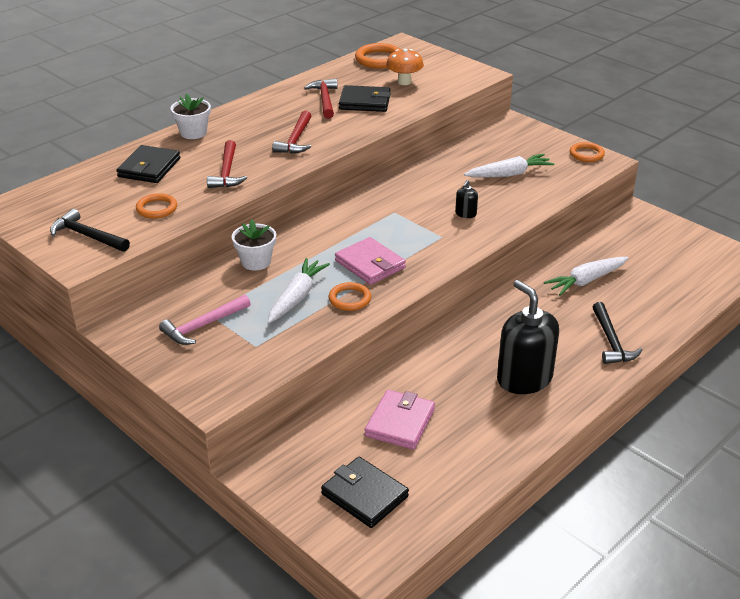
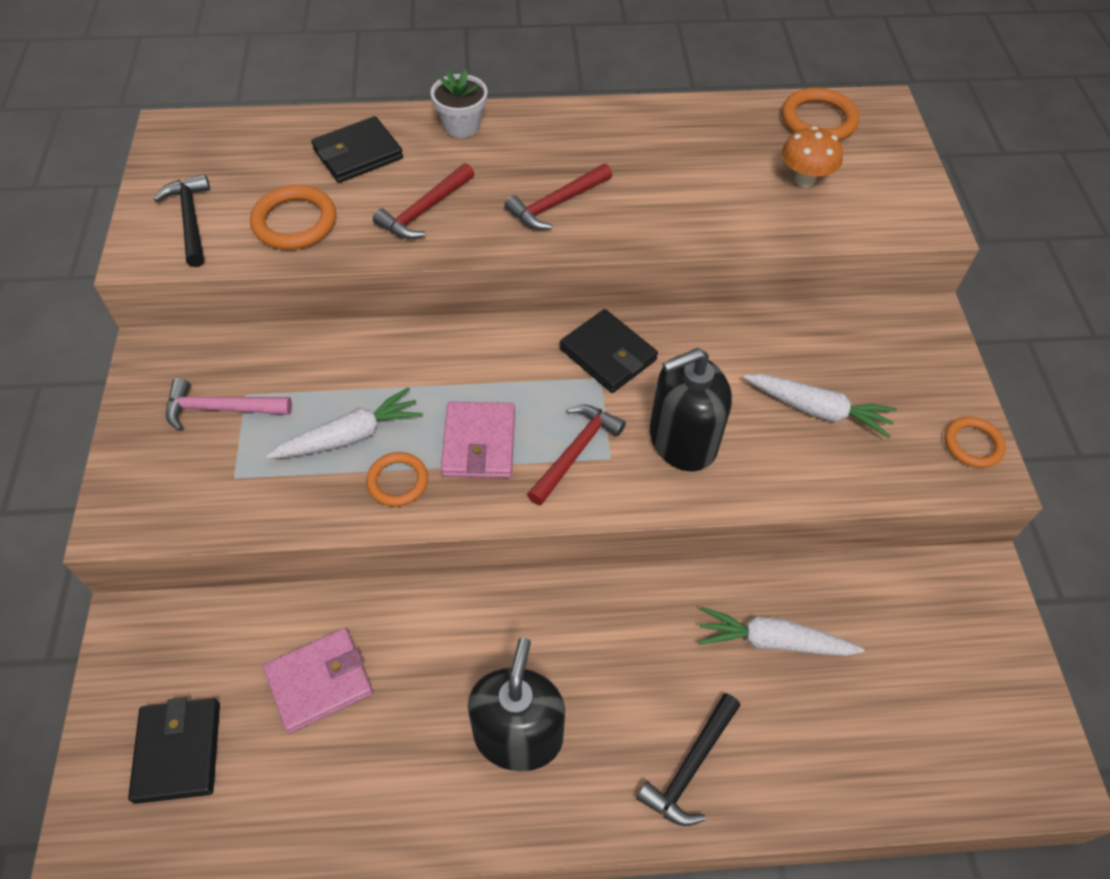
camera: 40 degrees right, 20 degrees up
(156, 208) = (295, 222): orange ring -> orange ring, size x1.52
(256, 262) = (370, 352): white flower pot -> none
(325, 100) = (668, 155): red hammer -> red hammer (576, 452)
(365, 102) = (712, 187): black wallet -> black wallet (608, 354)
(465, 214) = (682, 440): black soap dispenser -> black soap dispenser, size x2.37

